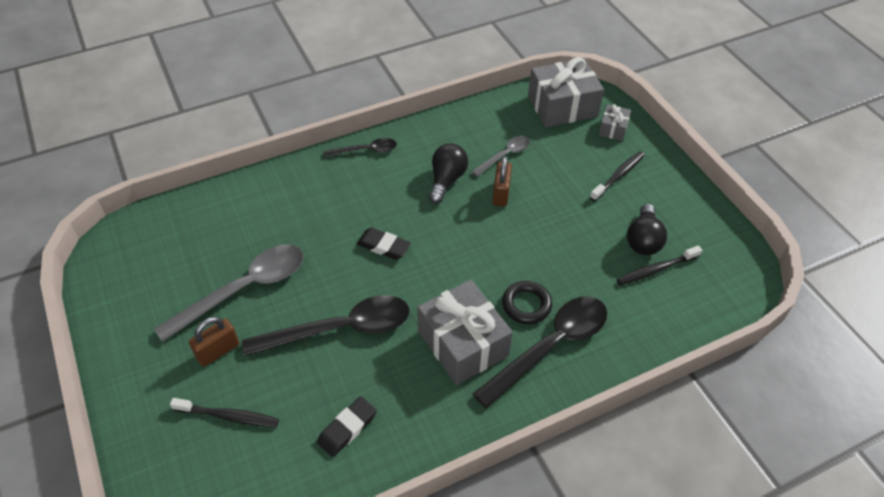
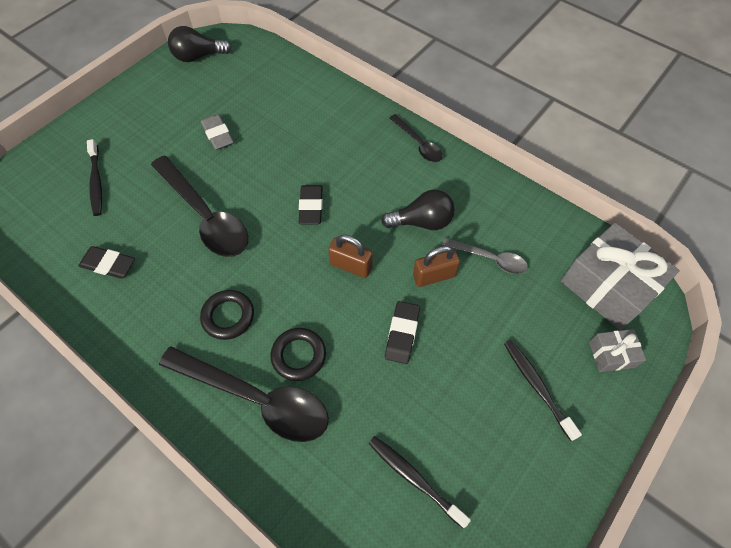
camera: 65 degrees right, 10 degrees up
(218, 351) = (153, 147): brown padlock -> brown padlock (351, 266)
(244, 289) = (218, 135): grey spoon -> grey eraser
(463, 343) = (228, 316): grey gift -> black ring
(541, 232) = (402, 334): none -> black eraser
(618, 176) = (537, 386): black toothbrush -> black toothbrush turned 135 degrees counterclockwise
(643, 240) = (452, 449): black light bulb -> black light bulb (198, 57)

